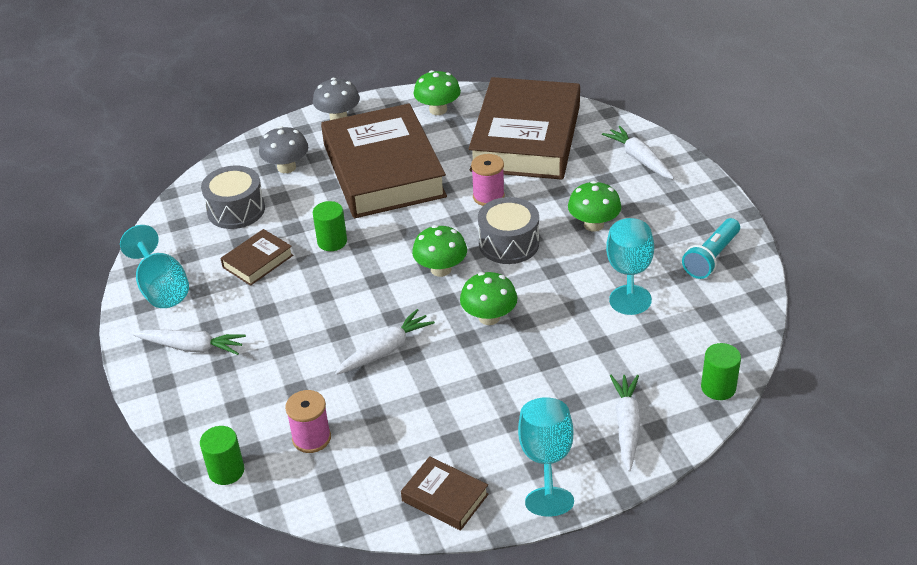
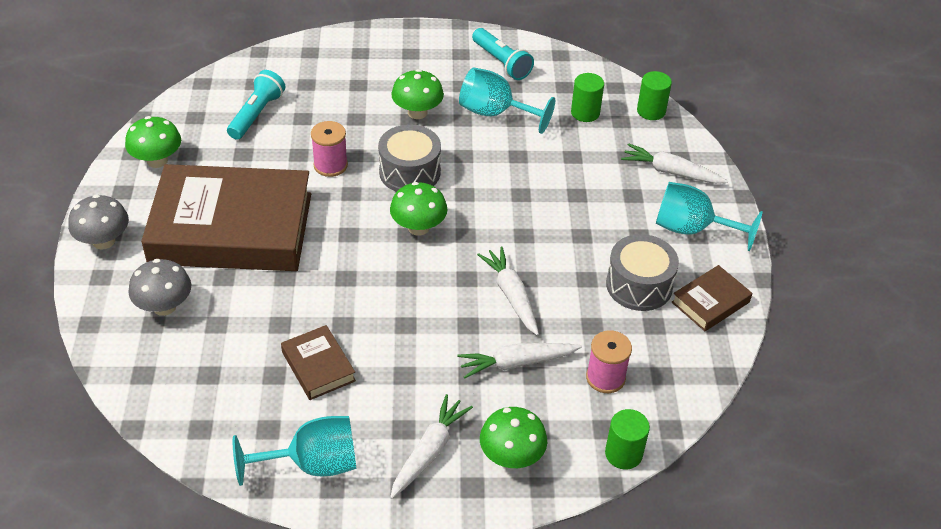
camera: 75 degrees left, 5 degrees up
(236, 210) = (212, 368): grey drum -> grey drum (639, 285)
(332, 242) = (324, 297): green cylinder -> green cylinder (585, 113)
(489, 317) = (503, 214): green mushroom -> green mushroom (511, 456)
(526, 138) = (257, 114): brown book -> turquoise flashlight
(639, 159) = (344, 56): white carrot -> white carrot (517, 363)

